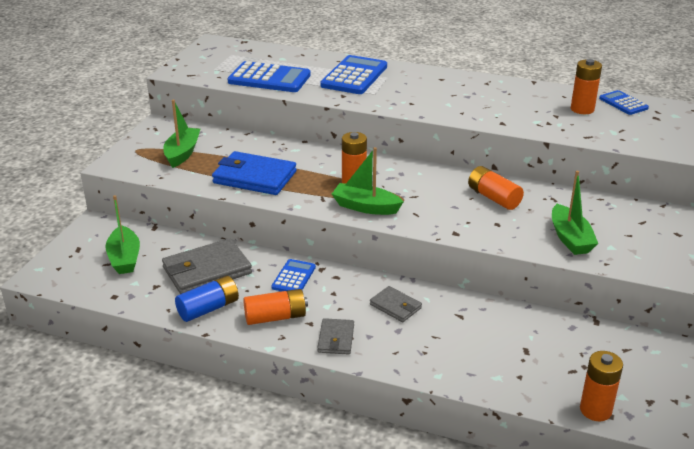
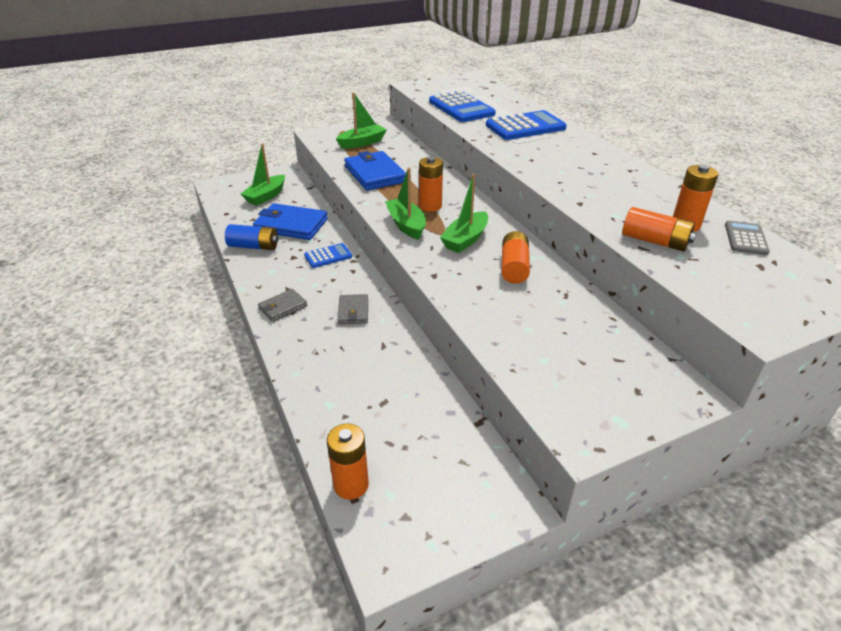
camera: 45 degrees right, 5 degrees up
(207, 271) = (291, 225): grey wallet -> blue wallet
(275, 317) = (276, 273): orange battery -> orange battery (654, 241)
(570, 238) = (519, 332): green boat -> green boat (465, 239)
(623, 103) = (745, 239): blue calculator -> grey calculator

